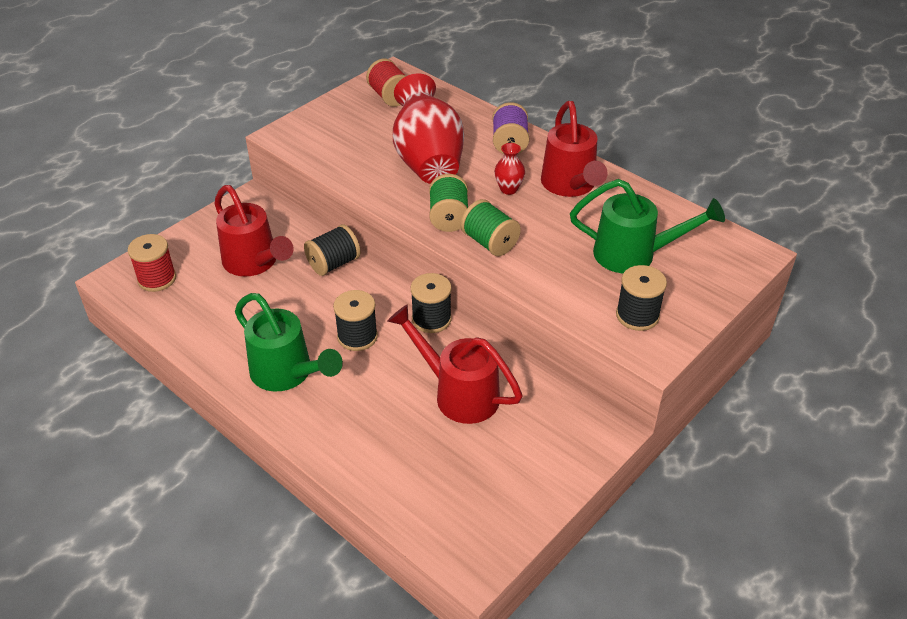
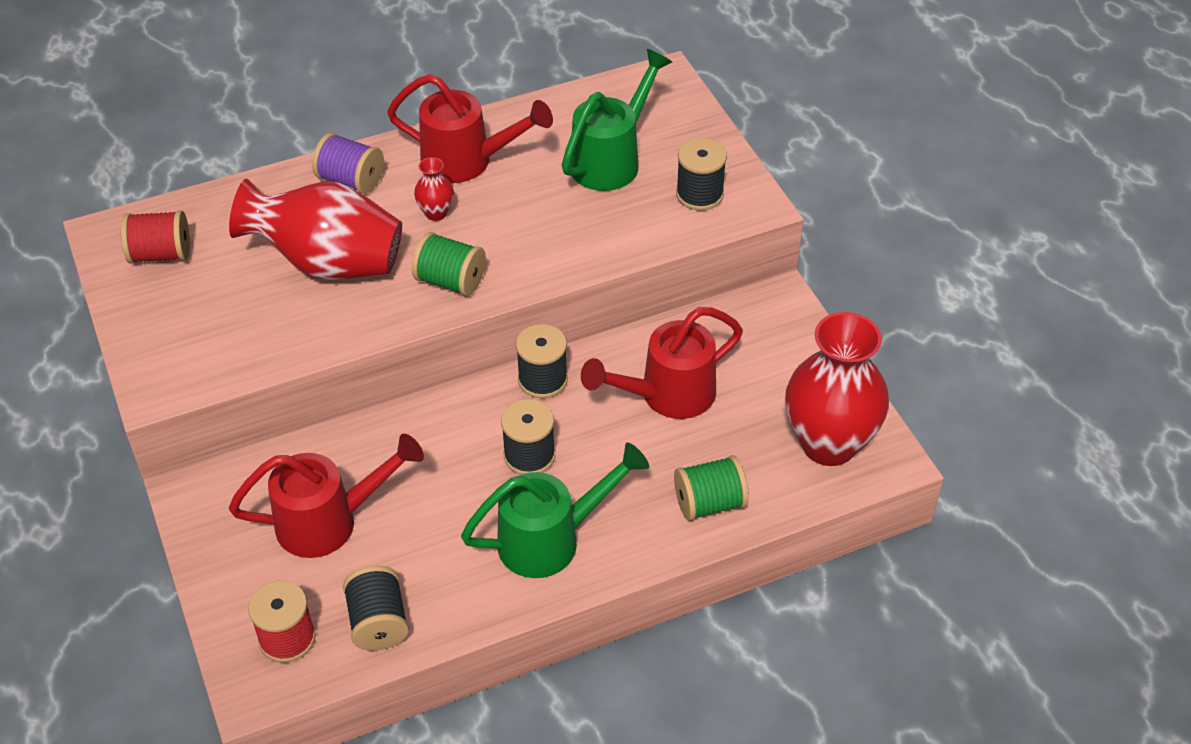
camera: 65 degrees left, 5 degrees up
(333, 264) = (386, 440): black spool -> black spool (378, 622)
(468, 515) = (829, 444): none -> red vase
(489, 243) = (518, 262): green spool -> green spool (709, 503)

